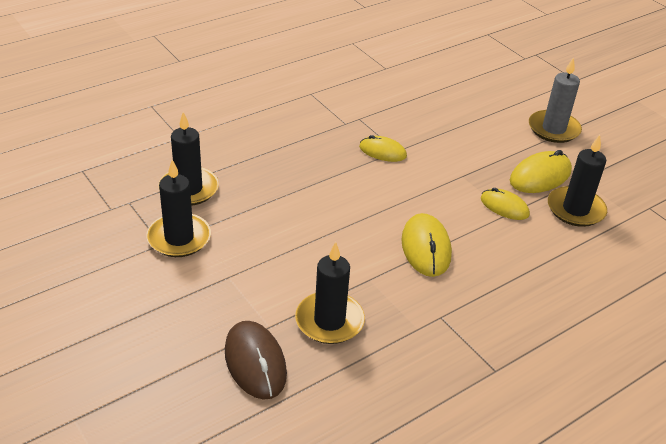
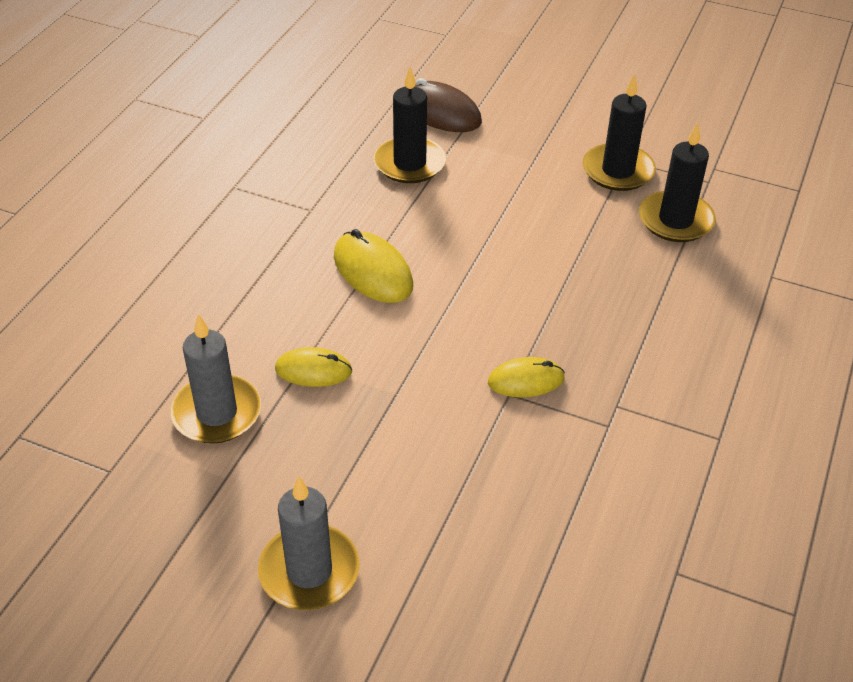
camera: 150 degrees right, 5 degrees up
(540, 176) = (289, 449): yellow mouse -> none
(575, 209) = (217, 413): black candle -> grey candle

